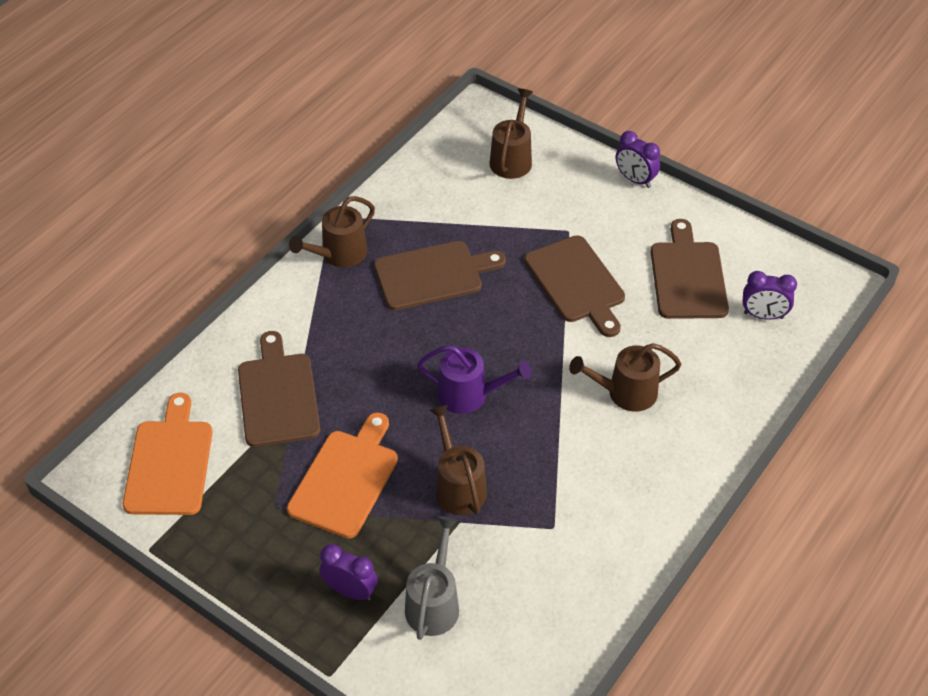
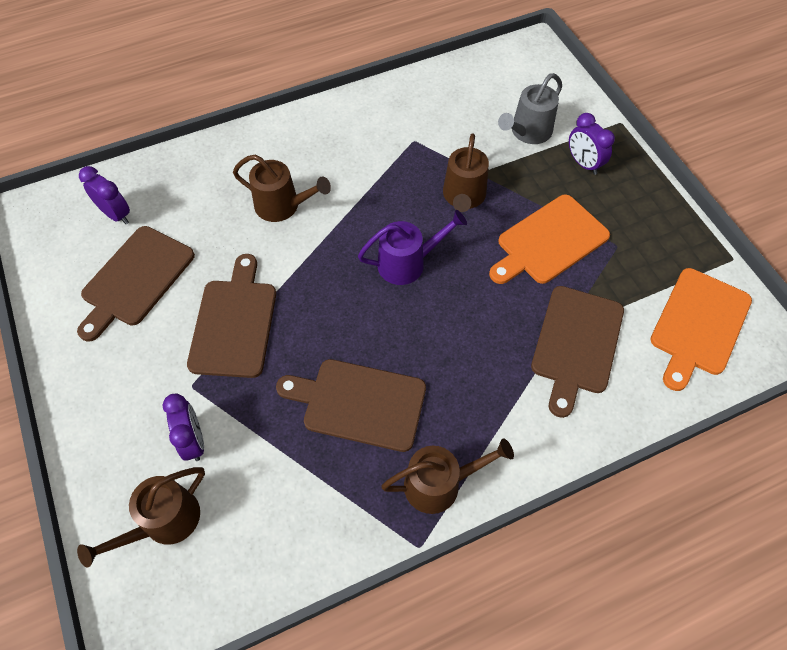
camera: 150 degrees left, 10 degrees up
(469, 395) = (407, 263): purple watering can -> purple watering can turned 120 degrees clockwise
(635, 180) = (70, 415): purple clock -> purple clock (194, 441)

